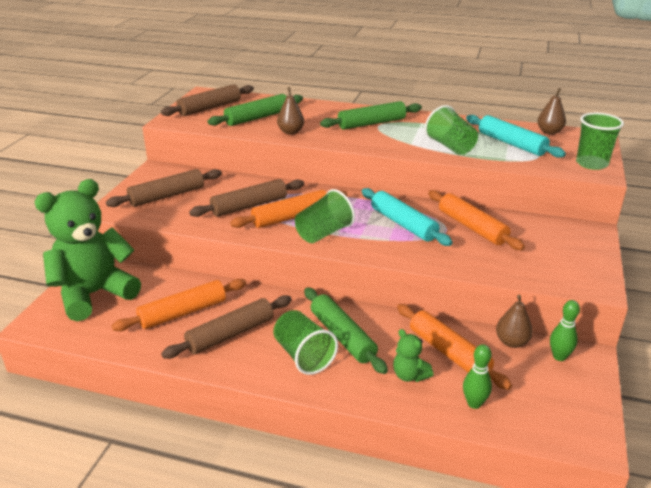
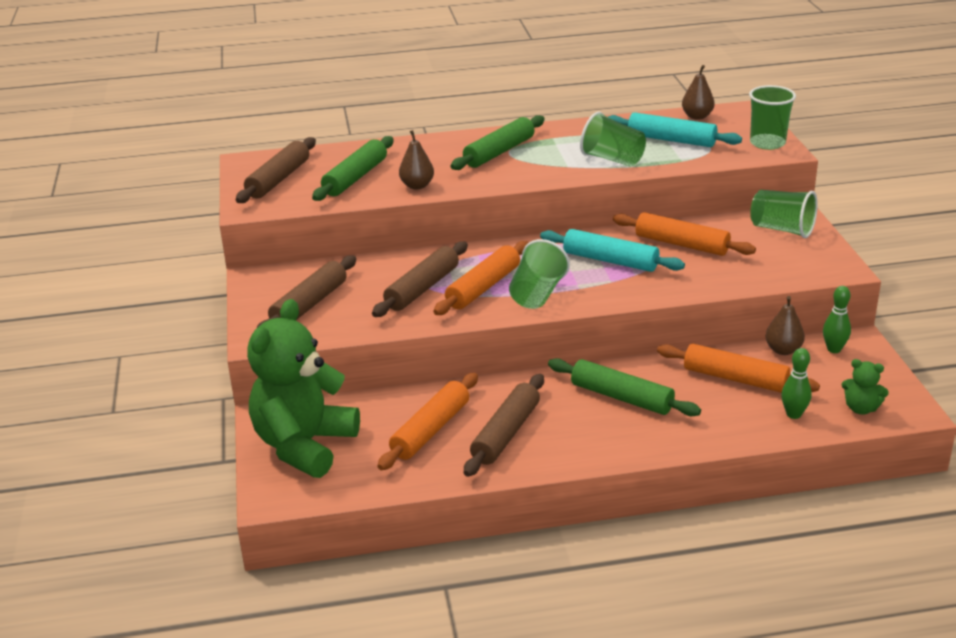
camera: 25 degrees left, 0 degrees up
(303, 356) = (601, 428): green cup -> green cup (782, 229)
(409, 375) = (717, 410): green teddy bear -> green teddy bear (861, 408)

